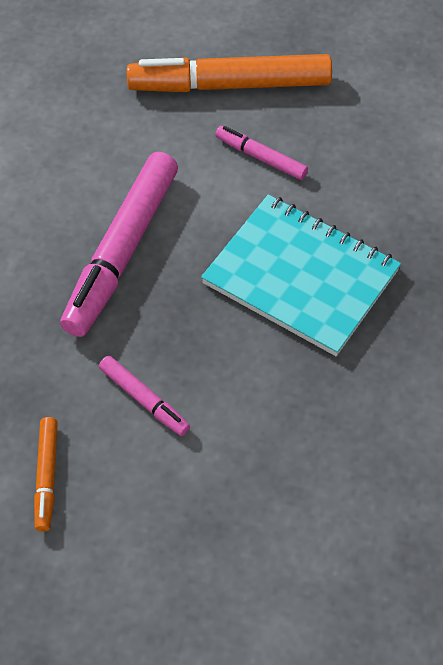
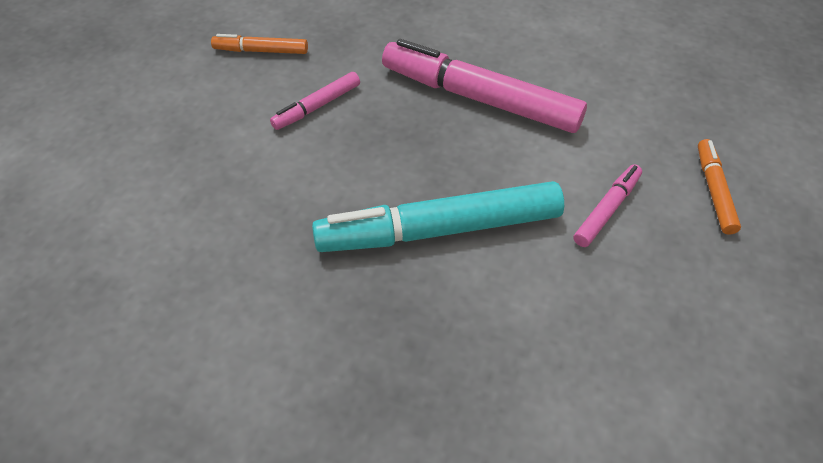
camera: 95 degrees right, 5 degrees down
(229, 85) = (714, 190): orange marker -> orange marker, size x0.48
(300, 277) = (439, 230): turquoise notebook -> turquoise marker

